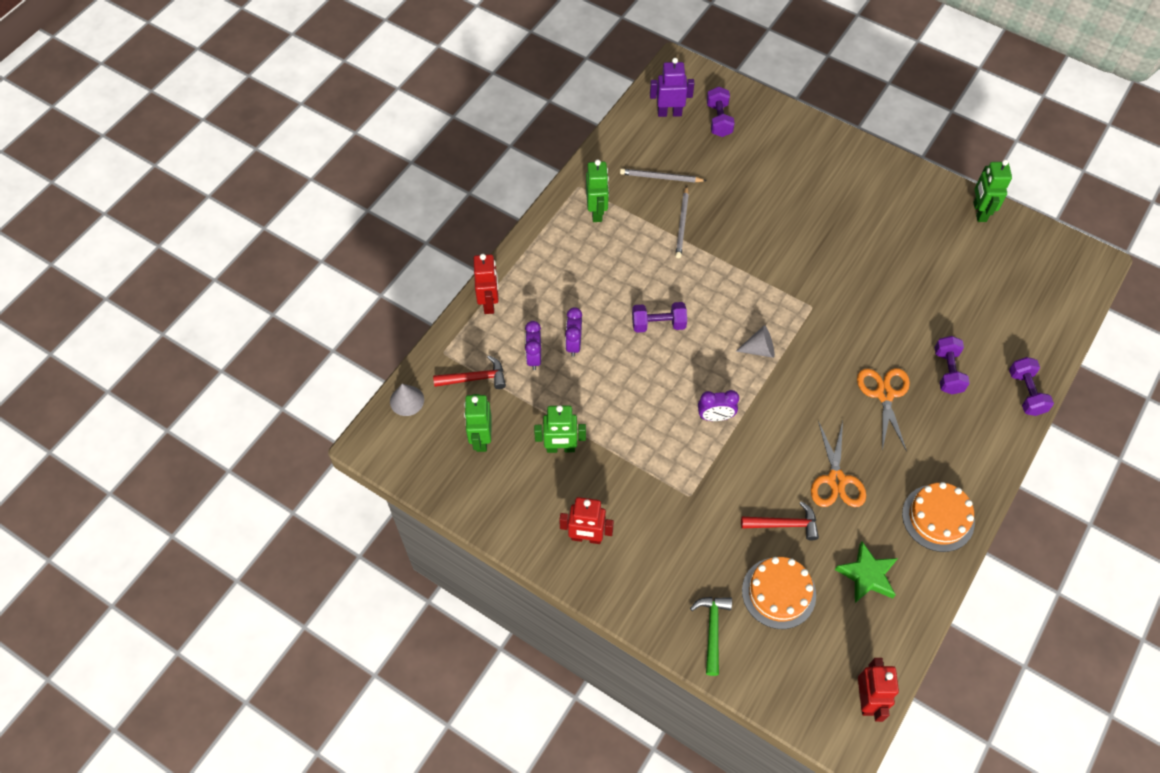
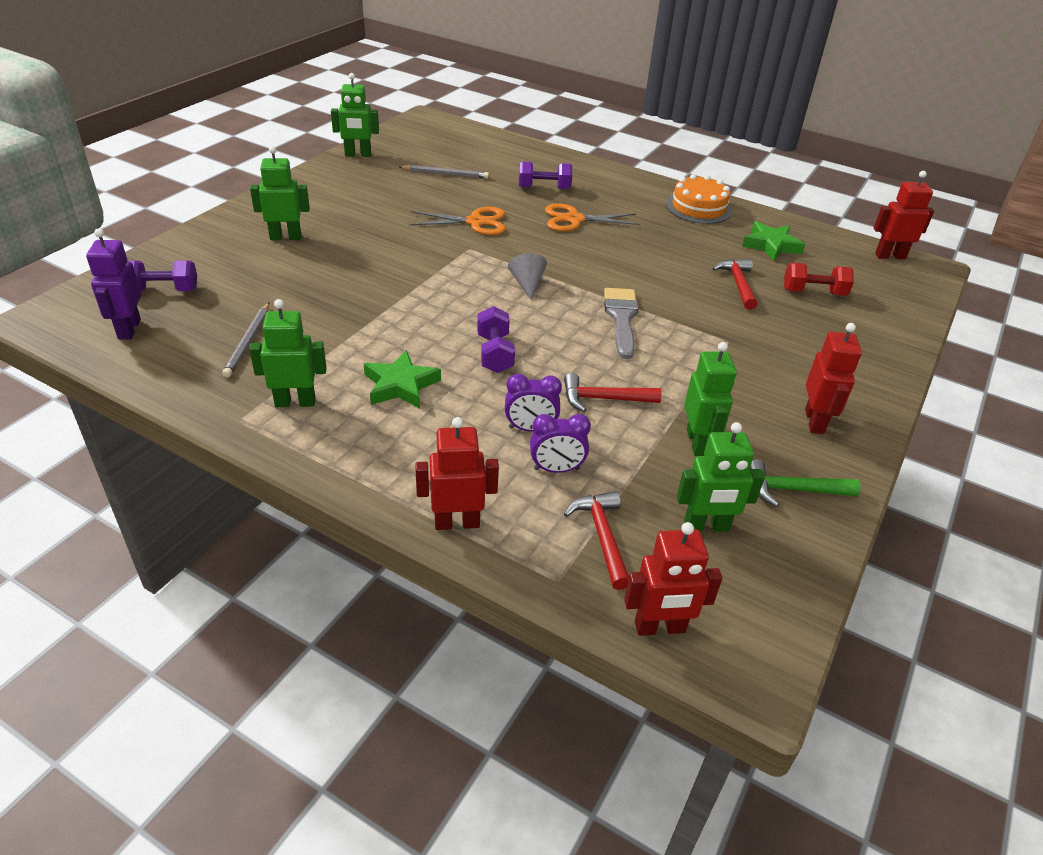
camera: 95 degrees left, 20 degrees down
(407, 400) = (660, 628): grey cone -> red robot
(607, 392) = (604, 399): none -> red hammer
(617, 268) = (400, 385): none -> green star
(682, 224) = (335, 328): grey pencil -> grey pencil (445, 174)
(712, 630) = (876, 334): green hammer -> green hammer (793, 490)
(715, 417) = (621, 318): purple clock -> grey brush
(778, 593) = (813, 292): orange cake -> red dumbbell
(807, 178) = (285, 237): none -> green robot
(836, 480) = (677, 252): orange scissors -> orange scissors (475, 222)
(1026, 393) = (561, 158): purple dumbbell -> none

